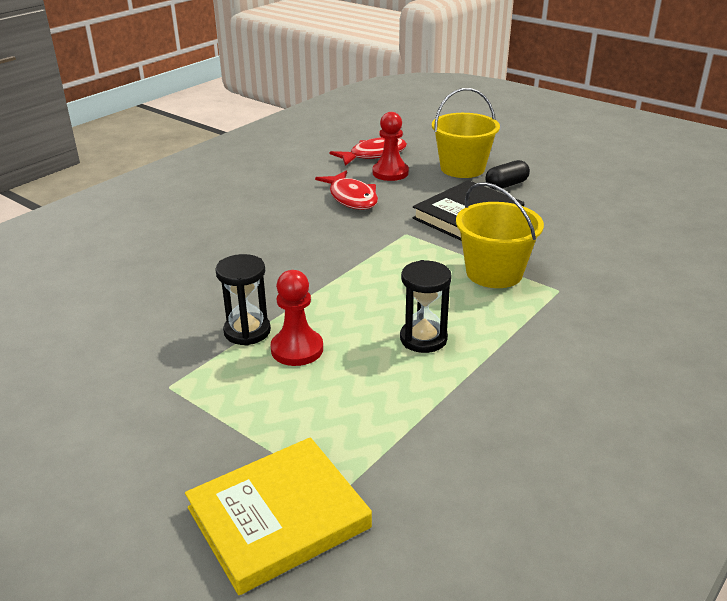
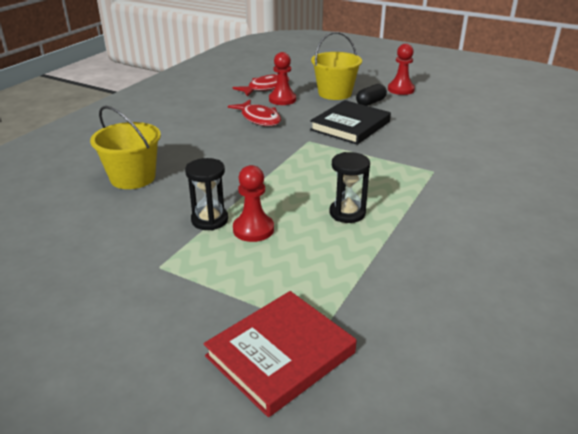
camera: 10 degrees left, 0 degrees up
(278, 518) = (280, 354): yellow book -> red book
(494, 273) = (383, 163): yellow bucket -> yellow bucket (133, 178)
(554, 168) = (401, 89): none -> red pawn

